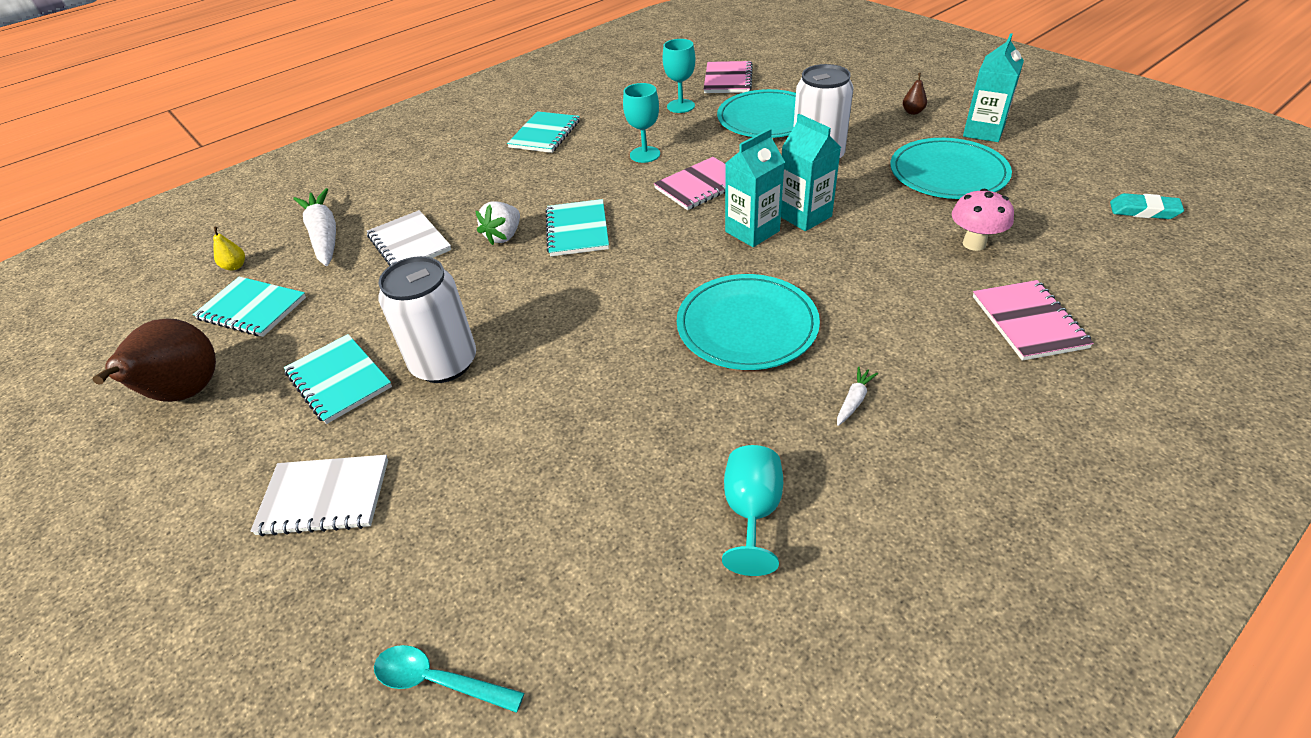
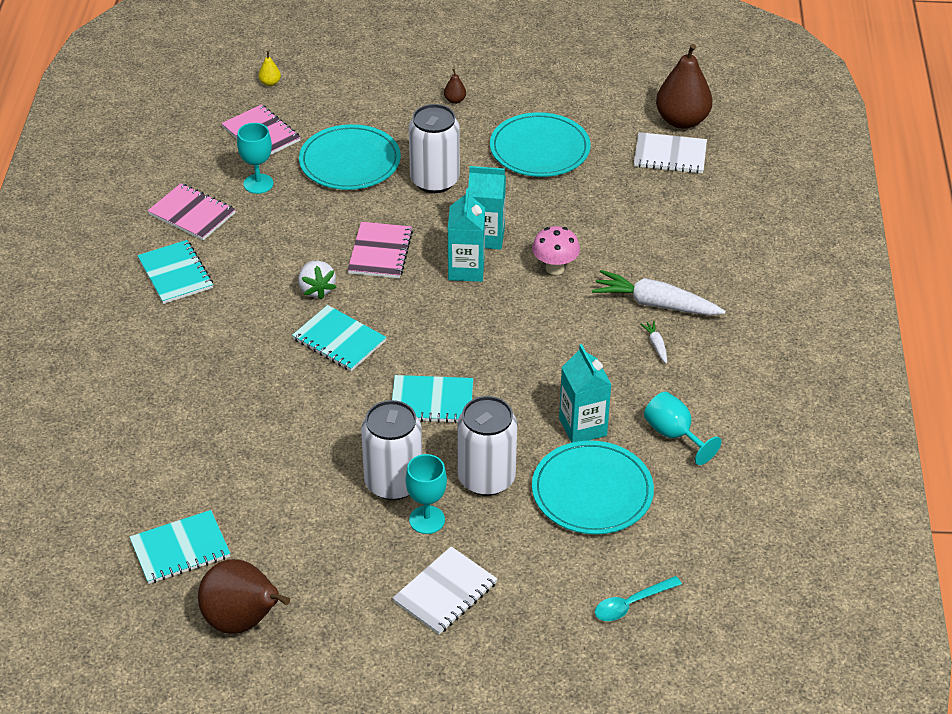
camera: 50 degrees left, 0 degrees up
(235, 266) = (98, 536): yellow pear -> yellow pear (270, 83)
(324, 235) = (132, 468): white carrot -> white carrot (655, 304)
(339, 380) = (339, 539): turquoise notebook -> turquoise notebook (432, 401)
(409, 243) = (220, 429): white notebook -> white notebook (670, 155)
(504, 236) = (289, 378): white strawberry -> white strawberry (316, 289)
(515, 415) = (486, 478): none -> white can
(645, 154) = (296, 247): turquoise goblet -> turquoise goblet (427, 520)
(747, 326) = (547, 338): turquoise plate -> turquoise plate (592, 491)
(974, 244) = (612, 200): pink mushroom -> pink mushroom (555, 268)
(983, 131) = (524, 97): turquoise carton -> turquoise carton (582, 427)
(1028, 322) = (693, 240): pink notebook -> pink notebook (192, 214)
(1143, 211) = (682, 121): turquoise eraser -> brown pear

